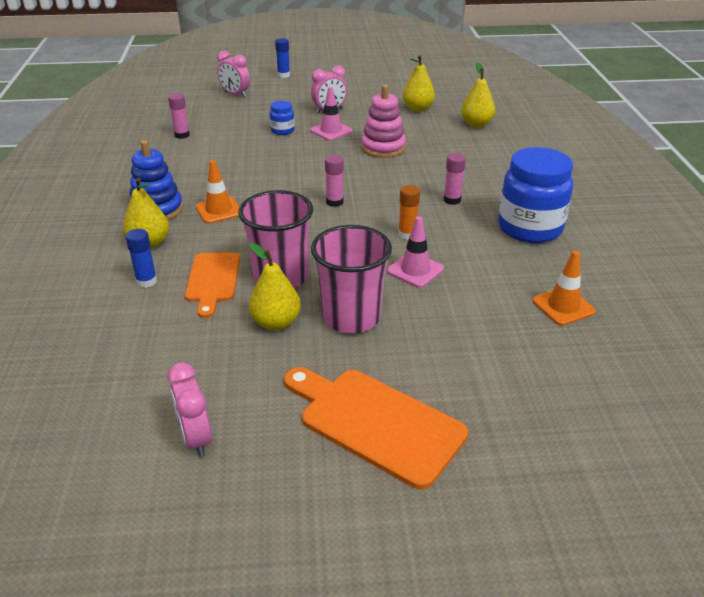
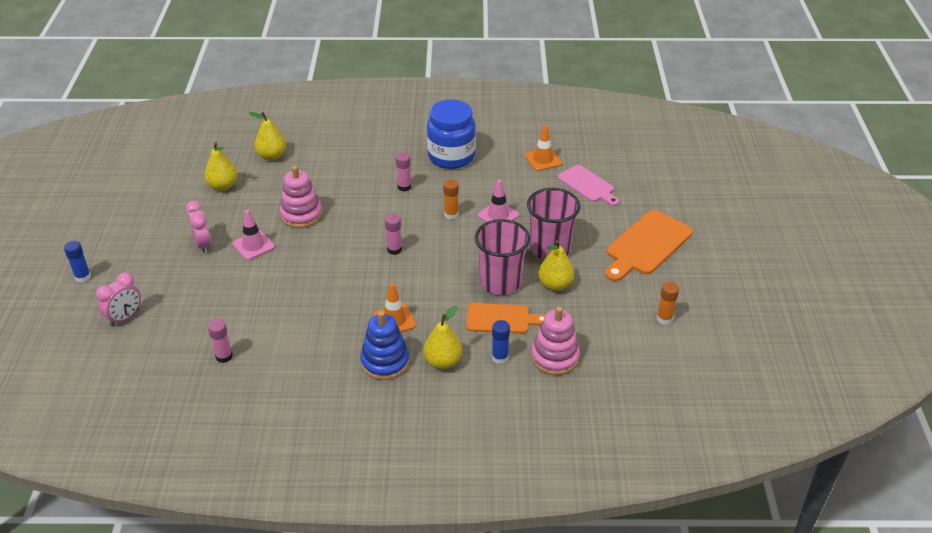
camera: 85 degrees left, 5 degrees up
(137, 324) = (554, 357): none -> pink stacking toy
(196, 438) = (664, 319): pink clock -> orange glue stick
(282, 131) = (240, 279): blue jar -> none
(516, 354) = (587, 185): none -> pink cutting board

